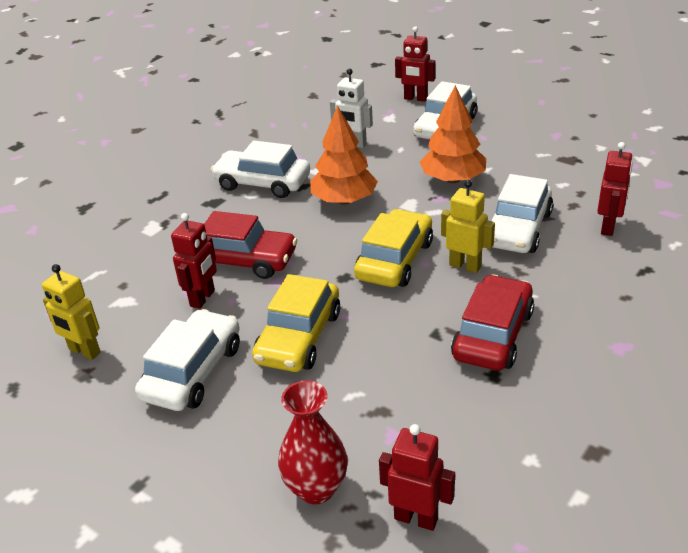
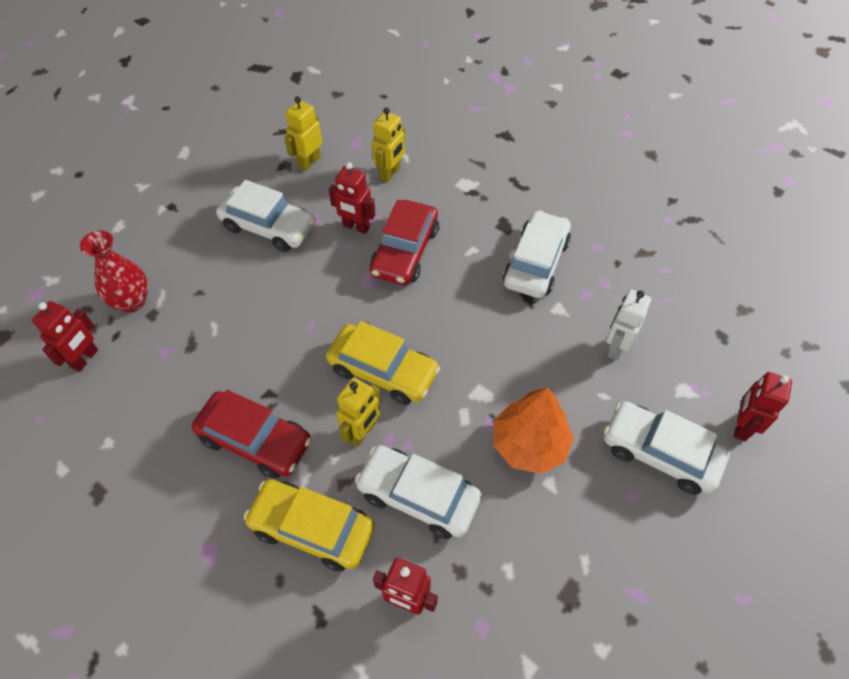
camera: 90 degrees right, 20 degrees up
(122, 281) = (390, 173): none -> yellow robot
(299, 337) = (290, 292): yellow car -> yellow car (312, 529)
(344, 200) = (496, 333): orange tree -> none

